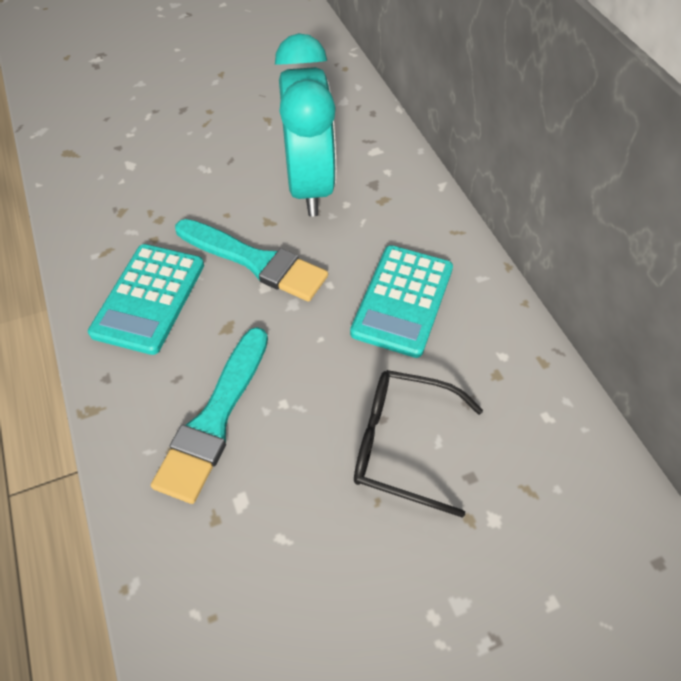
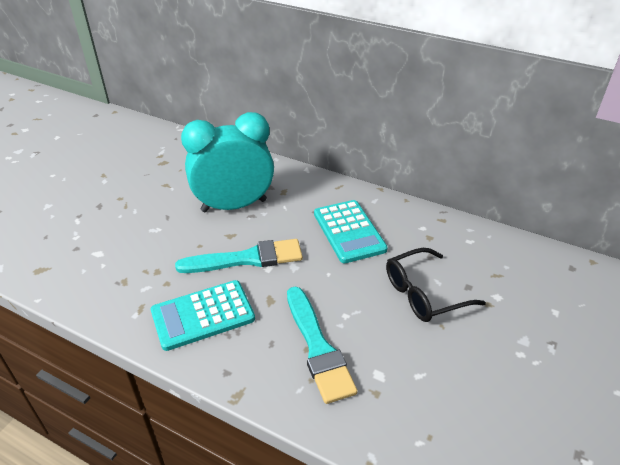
camera: 40 degrees left, 15 degrees down
(149, 298) = (203, 315): turquoise calculator -> turquoise calculator turned 90 degrees clockwise
(309, 186) = (234, 205): turquoise clock -> turquoise clock turned 60 degrees counterclockwise

